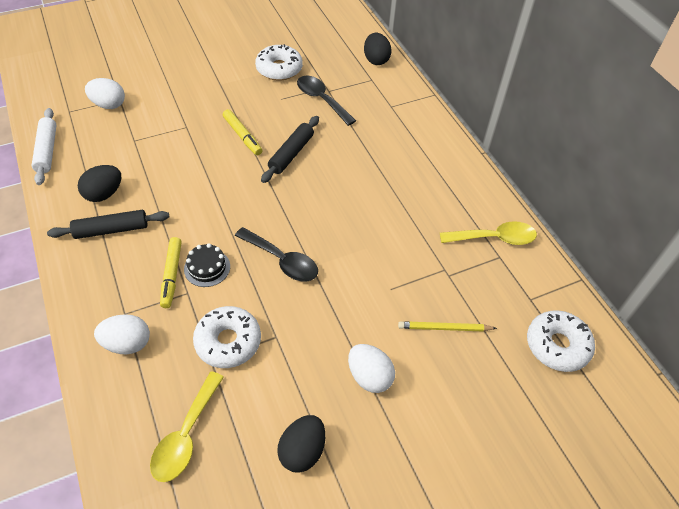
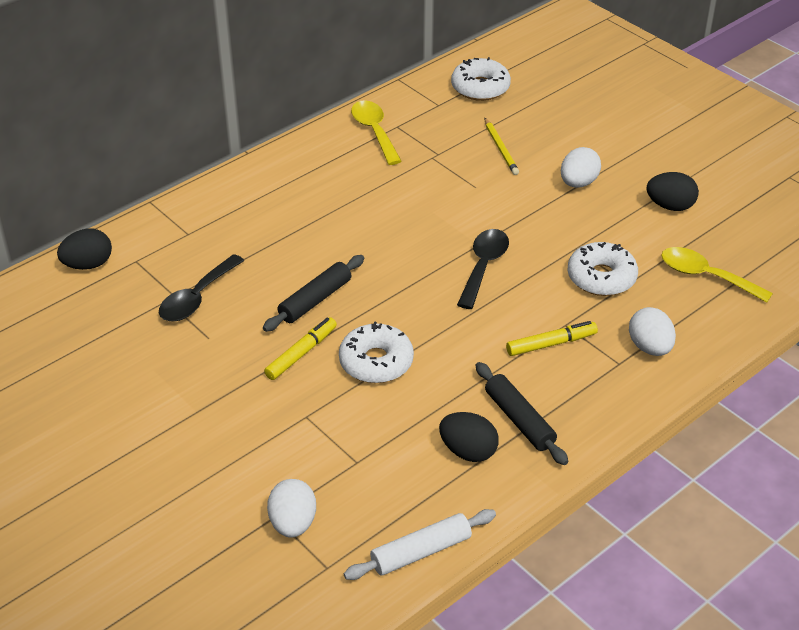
camera: 105 degrees left, 10 degrees down
(186, 435) = (706, 276): yellow spoon -> yellow spoon turned 150 degrees counterclockwise
(207, 268) = (525, 320): black cake -> none
(279, 69) = (140, 357): white donut -> white donut (376, 362)
(291, 154) = (315, 300): black rolling pin -> black rolling pin turned 60 degrees counterclockwise

